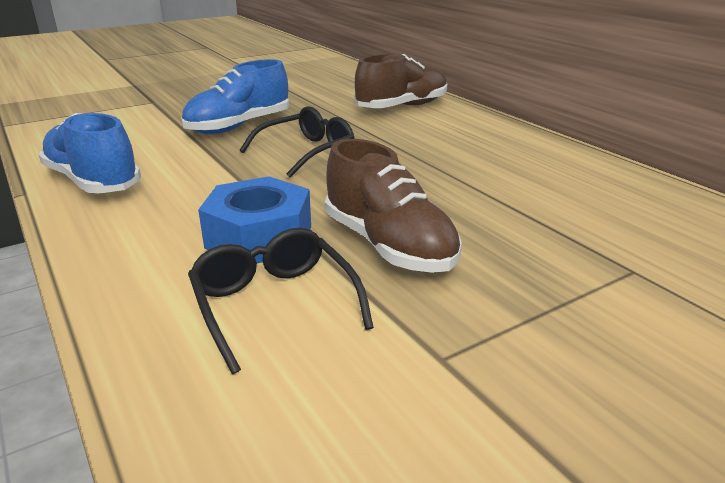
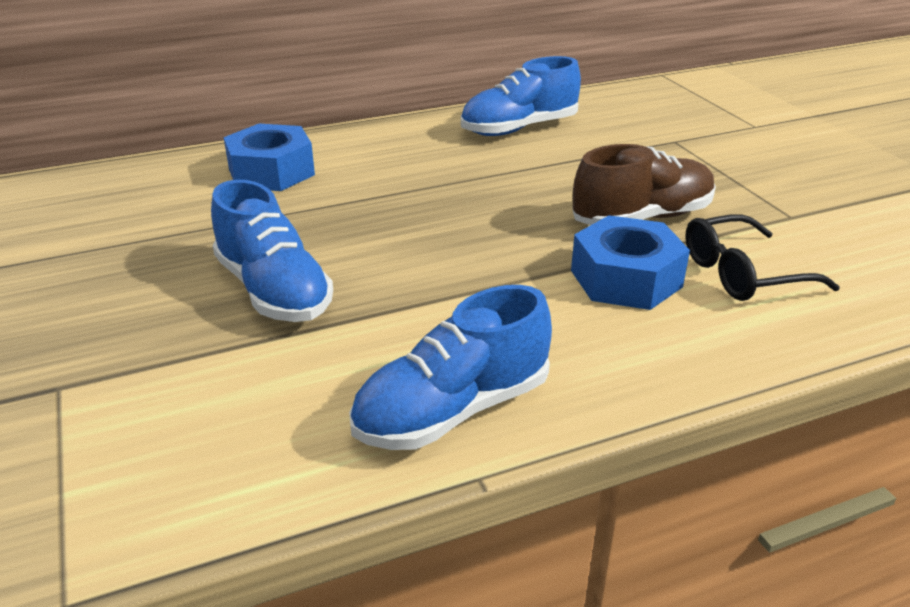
camera: 80 degrees left, 5 degrees up
(307, 152) = (405, 243): black glasses -> none
(402, 107) = (271, 172): brown shoe -> blue nut
(569, 178) = (519, 128): none -> blue shoe

